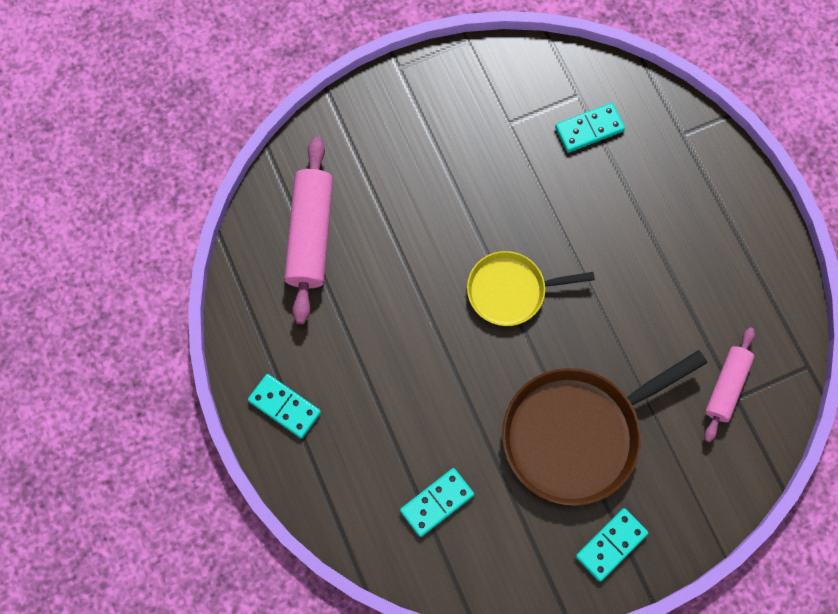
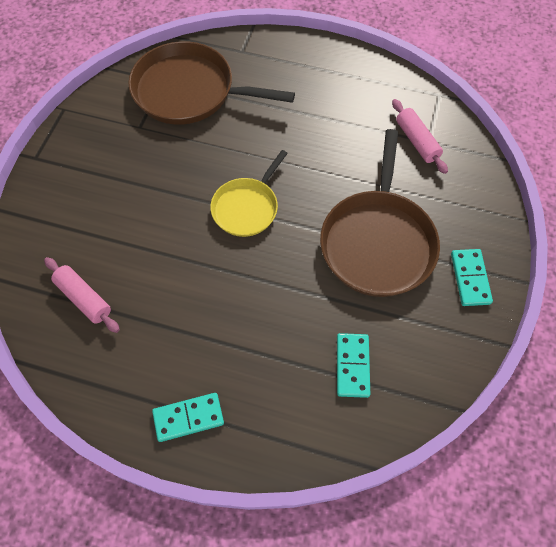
camera: 50 degrees left, 10 degrees down
(310, 235) = (84, 298): pink rolling pin -> pink rolling pin, size x0.62
(589, 129) = (189, 91): turquoise domino -> brown pan

